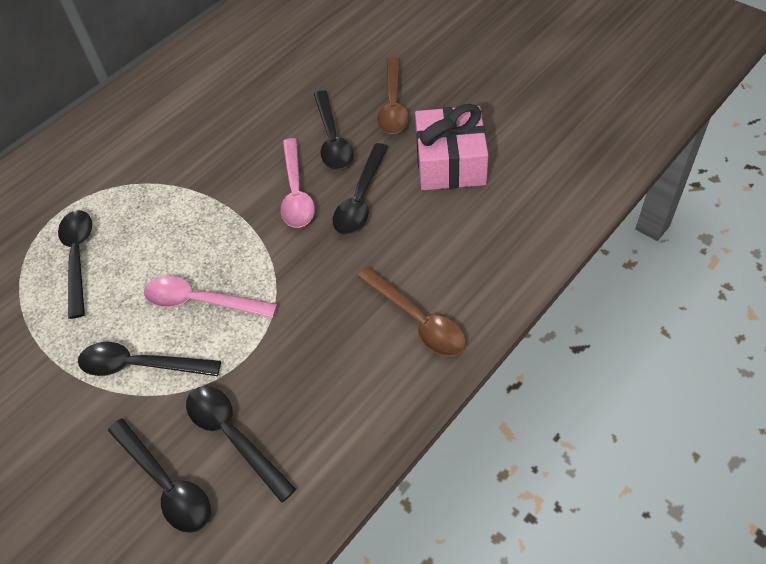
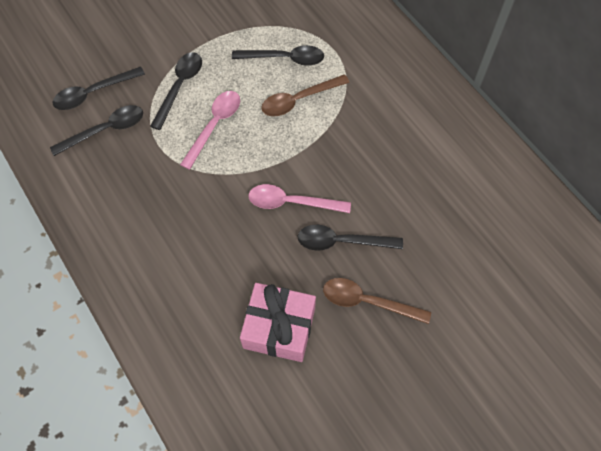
camera: 100 degrees right, 10 degrees up
(360, 198) = (267, 247): black spoon -> none
(417, 320) = (138, 256): brown spoon -> brown spoon (299, 100)

